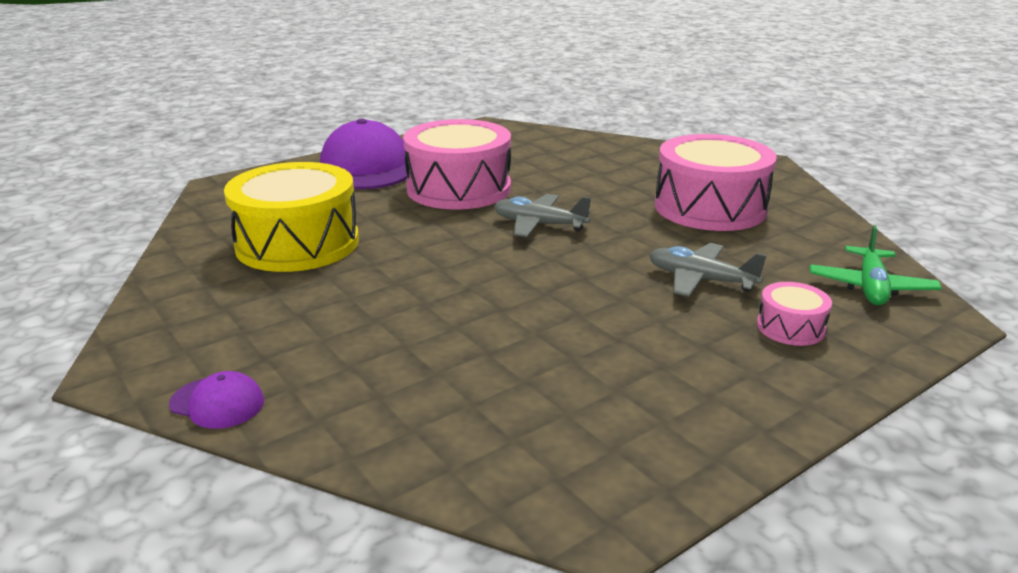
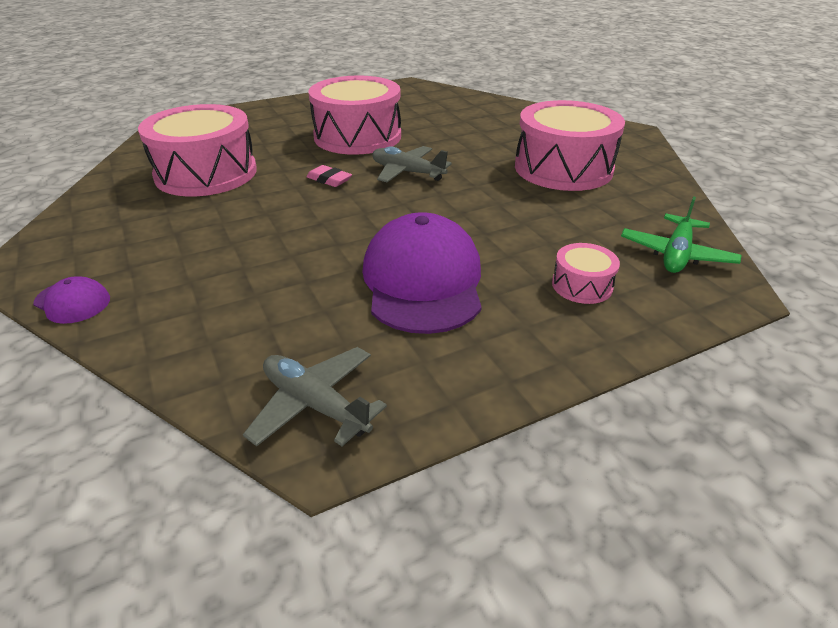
camera: 10 degrees right, 10 degrees up
(297, 243) = (206, 173): yellow drum -> pink drum
(366, 167) = (293, 114): purple cap -> purple cap (423, 281)
(452, 239) = (329, 180): none -> pink eraser
(700, 280) = (521, 233): grey plane -> grey plane (315, 404)

